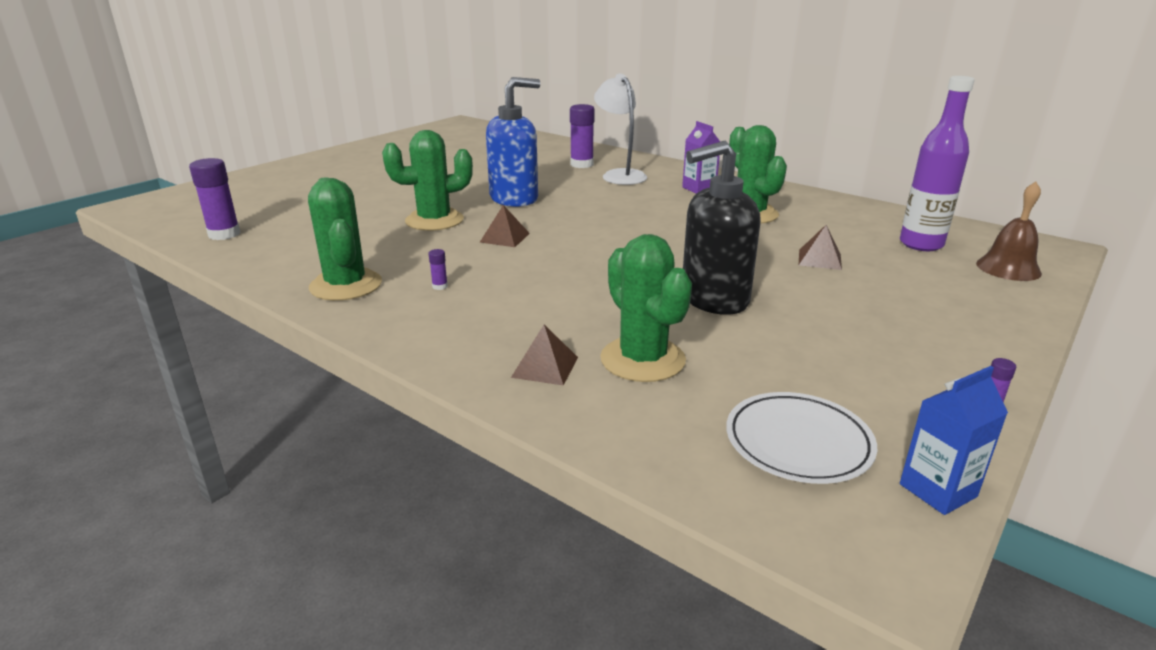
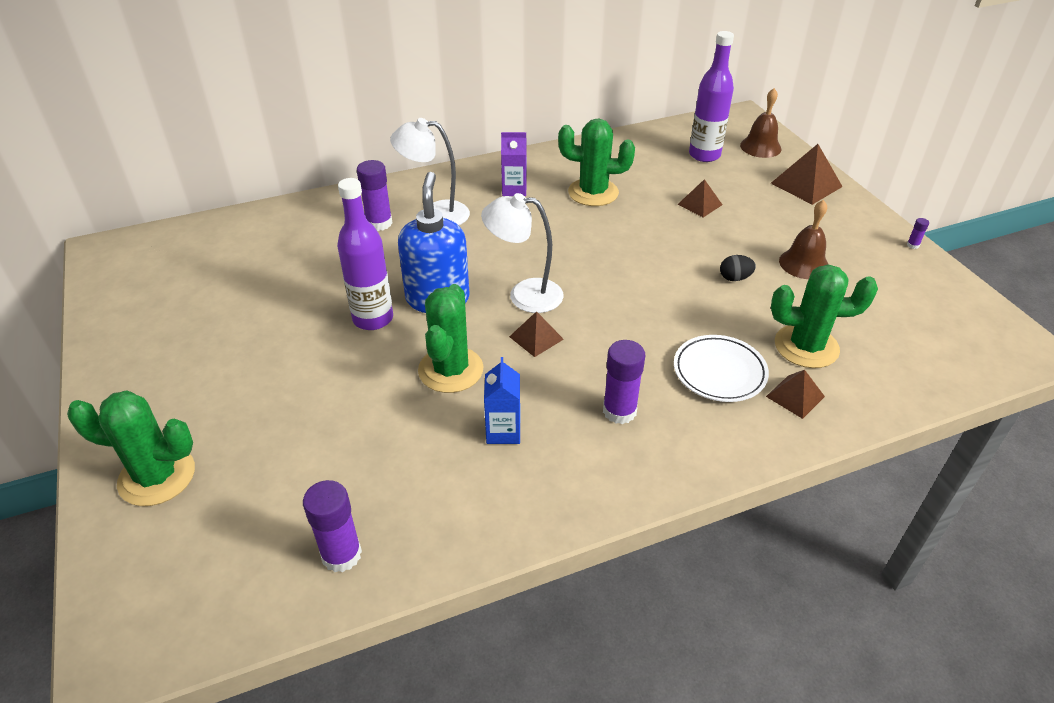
camera: 60 degrees left, 15 degrees up
(346, 285) = (575, 474): green cactus -> green cactus (157, 476)
(440, 286) = (619, 411): purple glue stick -> purple glue stick, size x2.28
(468, 188) = (373, 319): none -> purple bottle
(556, 222) = (524, 295): none -> white lamp
(713, 299) = (735, 278): black soap dispenser -> black egg
(798, 443) = (926, 328): white plate -> white plate (719, 372)
(805, 333) = (804, 263): none -> brown bell
(938, 490) = (981, 304): blue carton -> blue carton (503, 431)
(984, 307) = (806, 185): none -> brown pyramid

